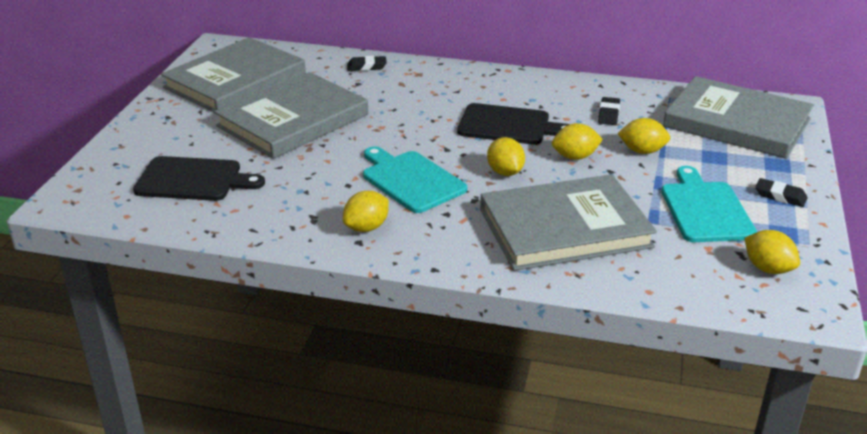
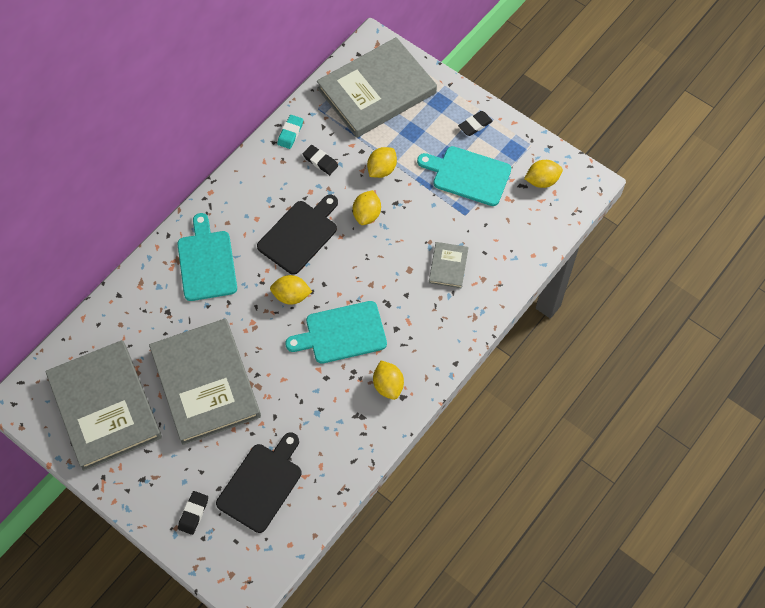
camera: 65 degrees left, 30 degrees up
(366, 67) = (140, 293): black eraser -> black eraser (193, 513)
(428, 87) = (206, 262): none -> turquoise cutting board
(505, 172) = (363, 268): yellow lemon -> yellow lemon (291, 296)
(564, 228) = (448, 266): grey book -> grey book, size x0.43
(621, 90) = (290, 133): none -> turquoise eraser

